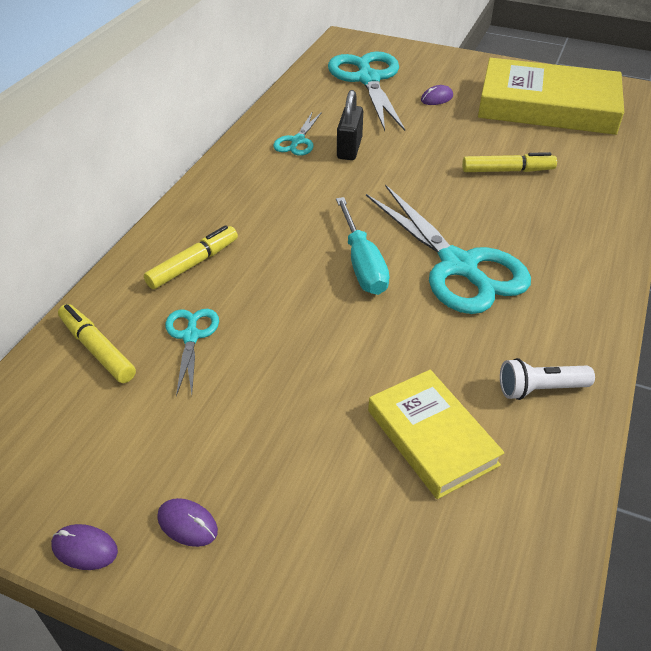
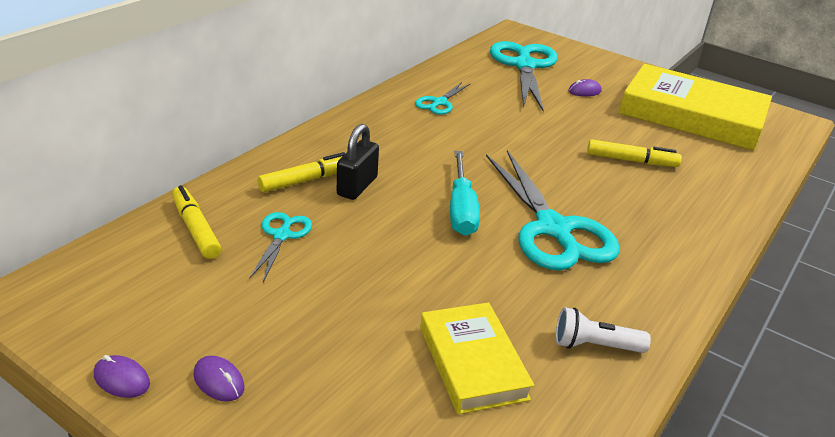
camera: 10 degrees right, 10 degrees down
(349, 148) = (485, 116): black padlock -> black padlock (357, 186)

